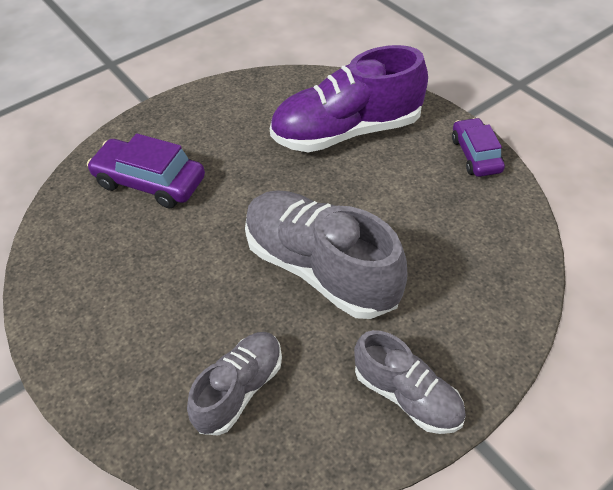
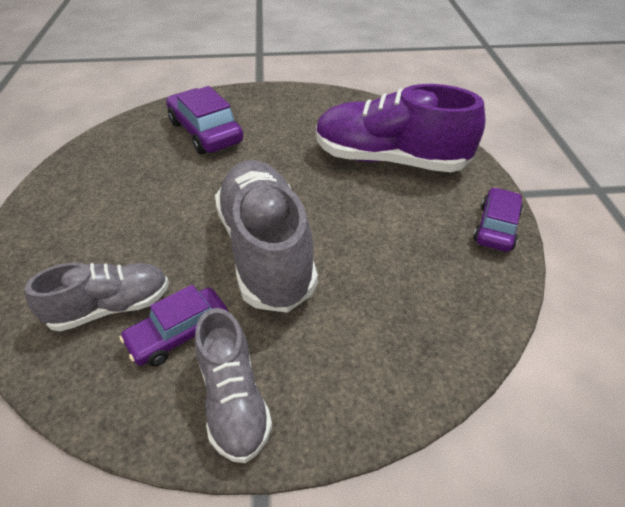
camera: 30 degrees right, 5 degrees down
(319, 375) = (179, 333): none -> purple car

